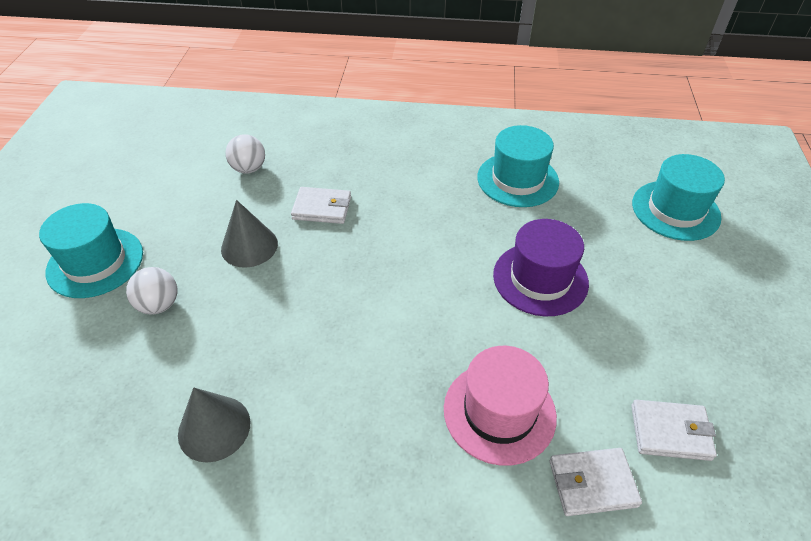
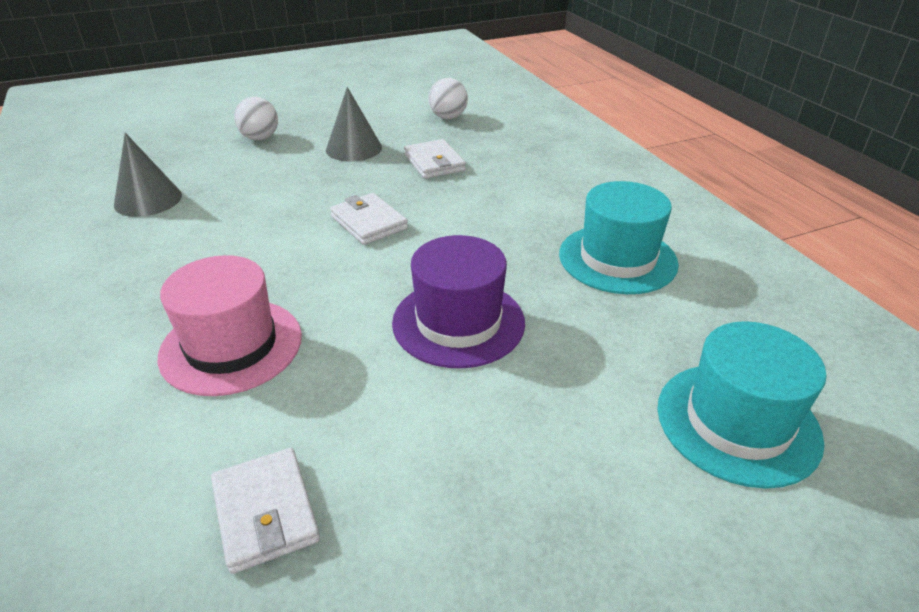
camera: 60 degrees right, 10 degrees down
(95, 262) = (286, 103): turquoise hat -> none
(592, 483) = (155, 449): white wallet -> white wallet (369, 222)

